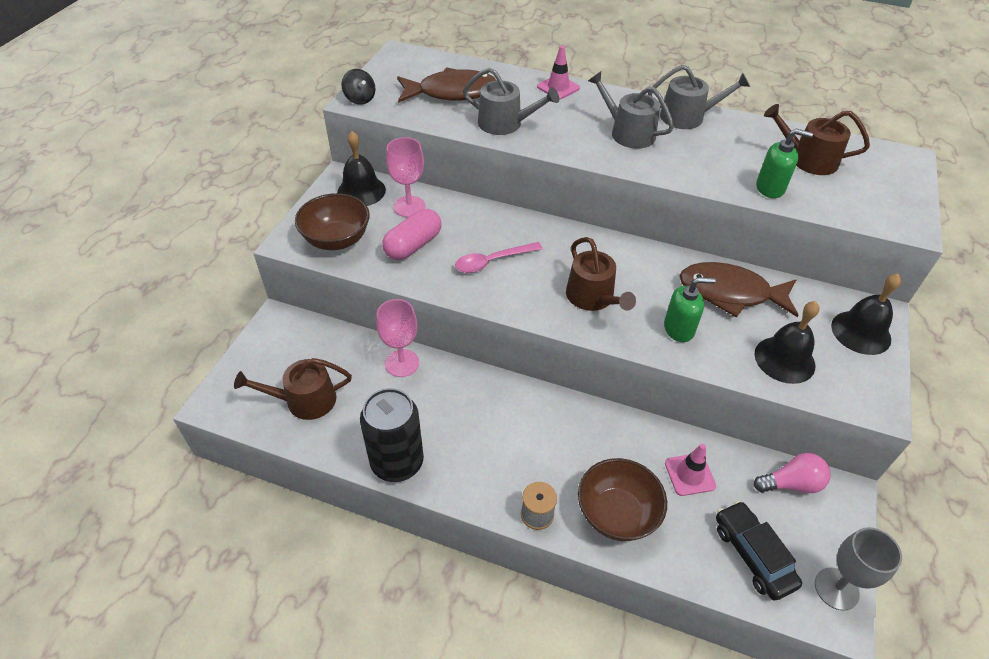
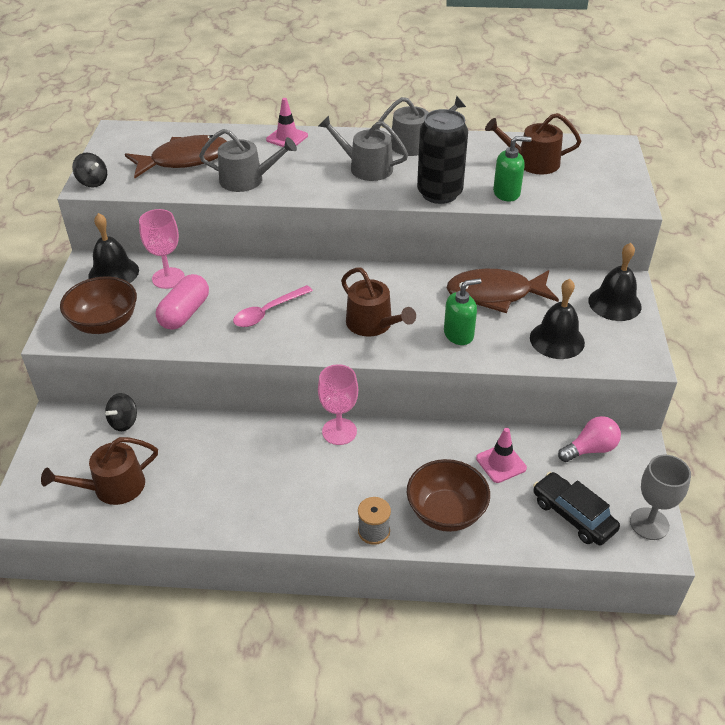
camera: 15 degrees left, 5 degrees down
(335, 337) = (124, 422): none -> black spinning top
(397, 462) = (226, 520): black can -> black can (439, 193)
(402, 363) = (200, 430): pink goblet -> pink goblet (339, 431)

